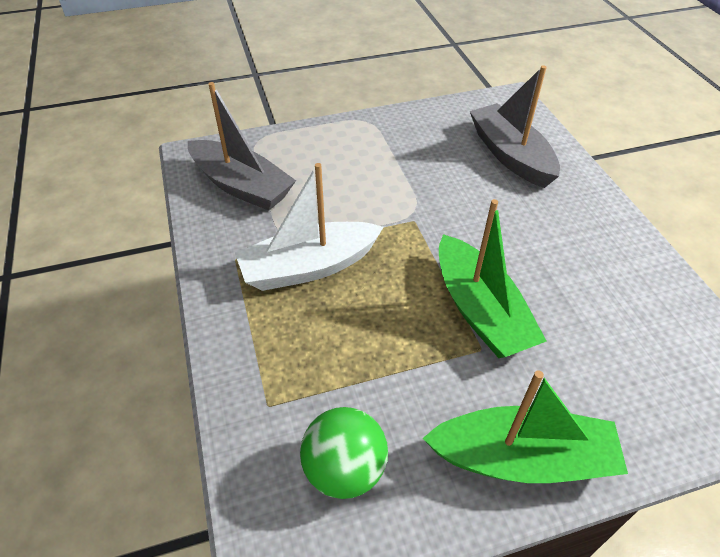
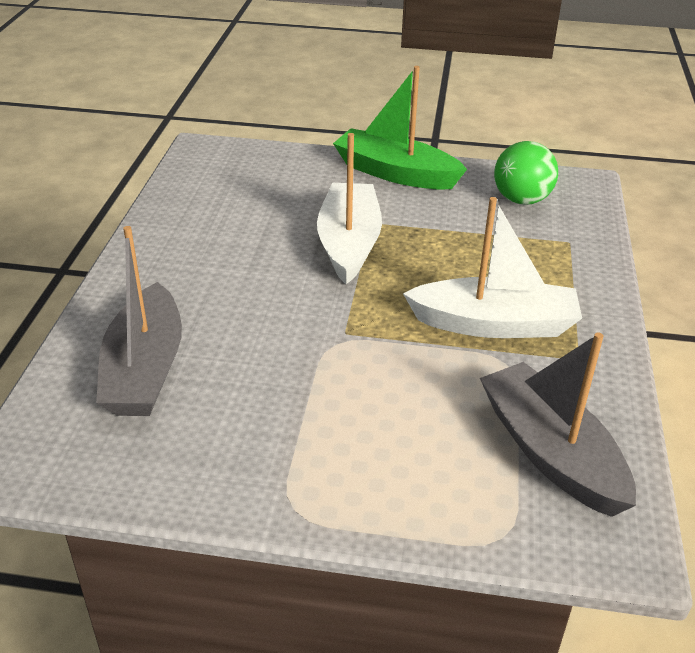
camera: 155 degrees left, 10 degrees down
(480, 310) = (349, 243): green boat -> white boat

